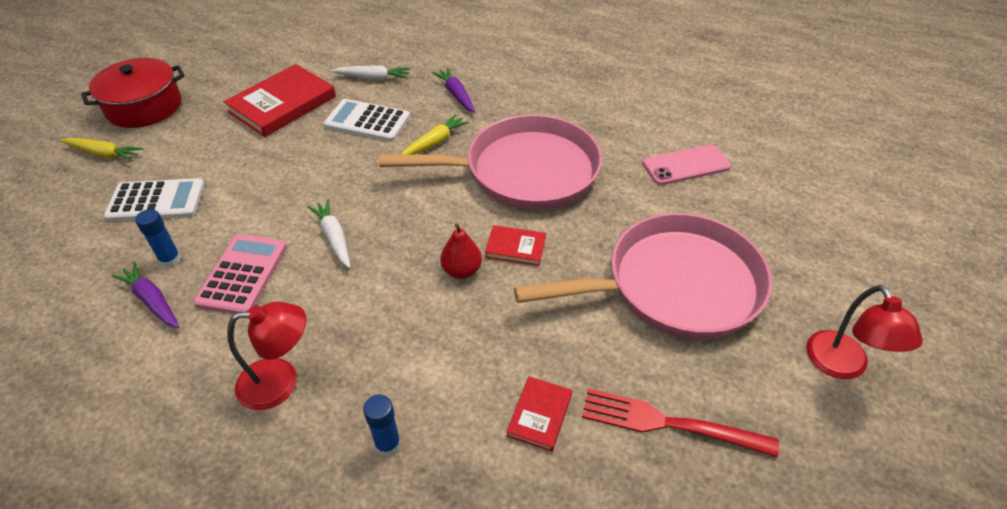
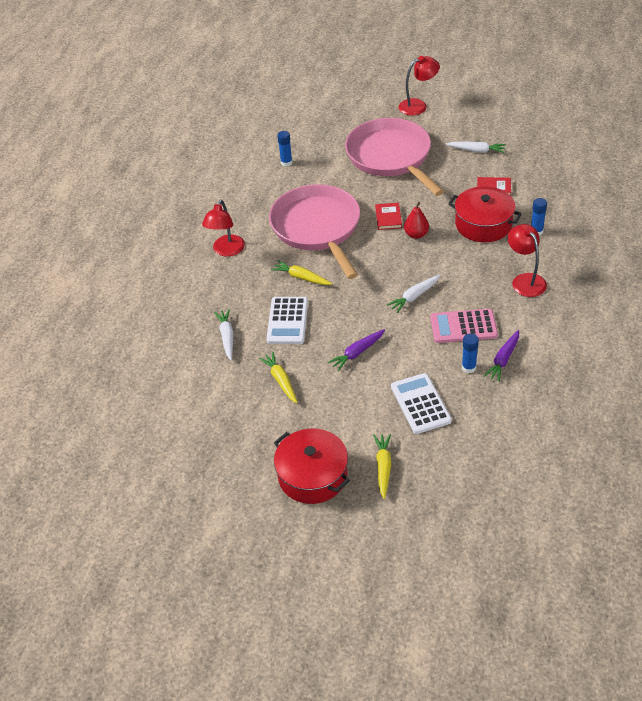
camera: 100 degrees left, 0 degrees up
(282, 104) = (281, 380): red book -> yellow carrot
(445, 366) = (483, 224): none -> red pot
(456, 95) = (238, 281): purple carrot -> purple carrot (357, 353)
(515, 93) = (226, 251): none -> red lamp
(668, 423) = (476, 150): red fork -> white carrot
(686, 165) = (286, 162): pink phone -> blue glue stick

